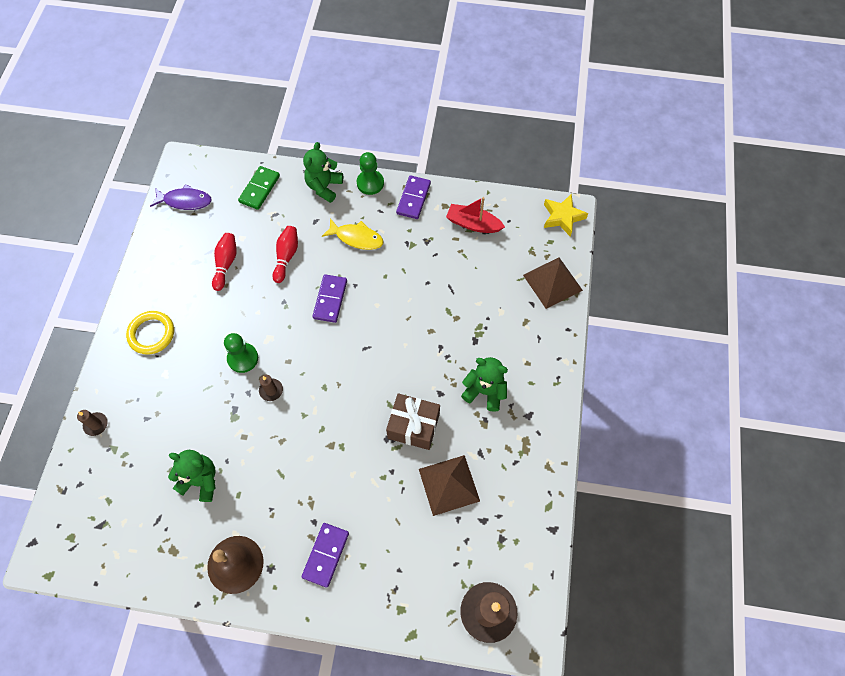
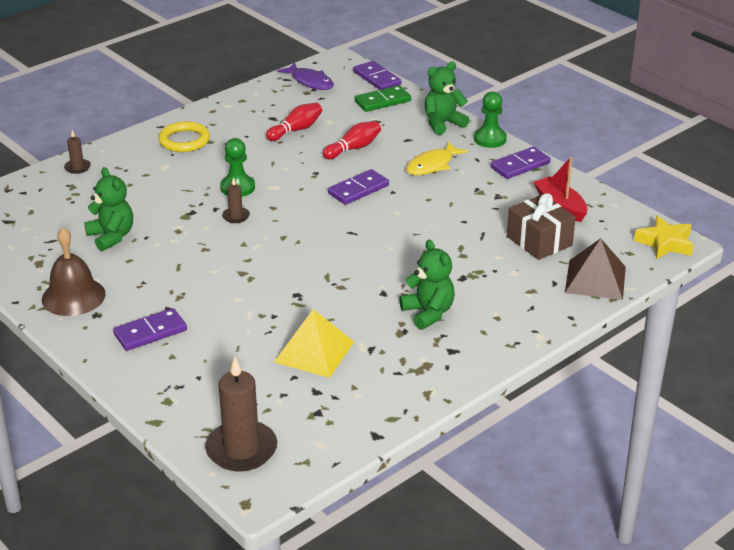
camera: 40 degrees right, 30 degrees down
(232, 165) = (377, 78): none -> purple domino
(356, 238) = (432, 165): yellow fish -> yellow fish turned 75 degrees clockwise
(413, 426) = (331, 299): brown gift -> brown gift (539, 241)
(449, 485) = (314, 352): brown pyramid -> yellow pyramid

